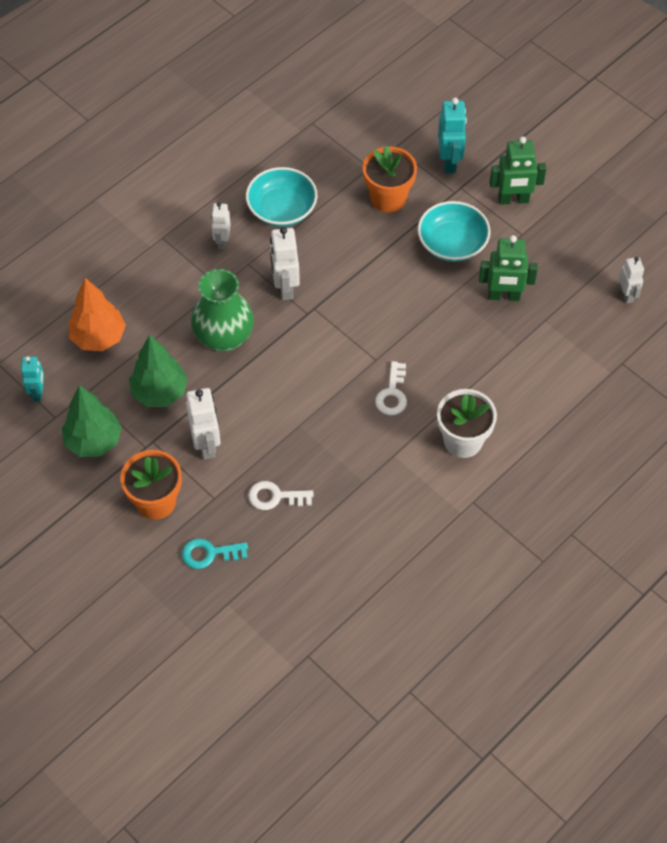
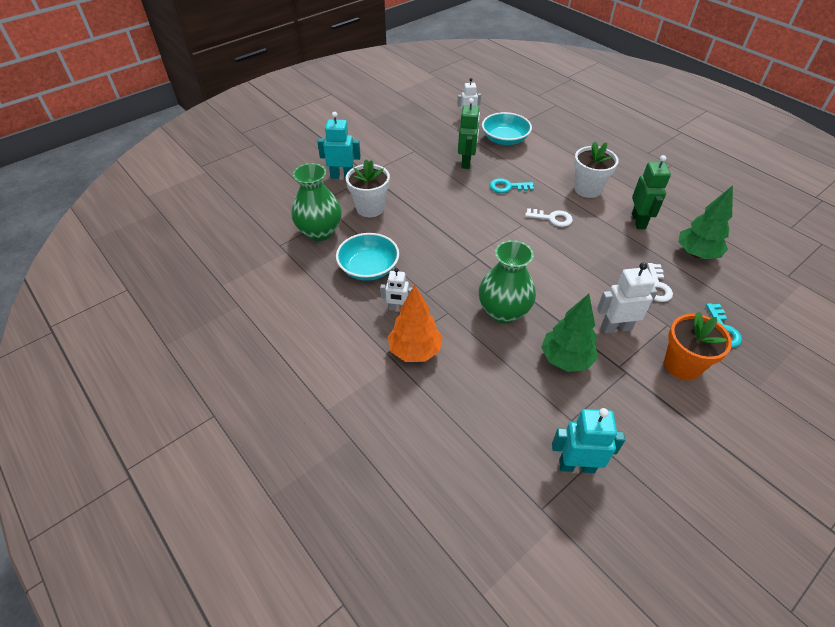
camera: 85 degrees left, 10 degrees down
(38, 392) = (576, 466): turquoise robot -> turquoise robot, size x1.55
(94, 441) = (627, 414): green tree -> green tree (696, 254)
(99, 338) = (505, 408): orange tree -> orange tree (415, 351)
(285, 287) = (452, 270): white robot -> none
(338, 155) = (320, 232): none -> green vase
(388, 198) = (370, 208): orange flower pot -> white flower pot
(452, 243) = (418, 181): turquoise bowl -> turquoise bowl (504, 139)
(454, 344) = (507, 187): none -> turquoise key
(513, 200) = (384, 151): green robot -> green robot (638, 221)

